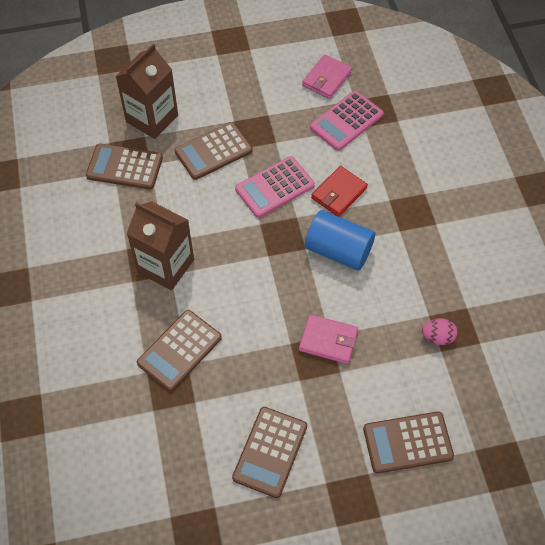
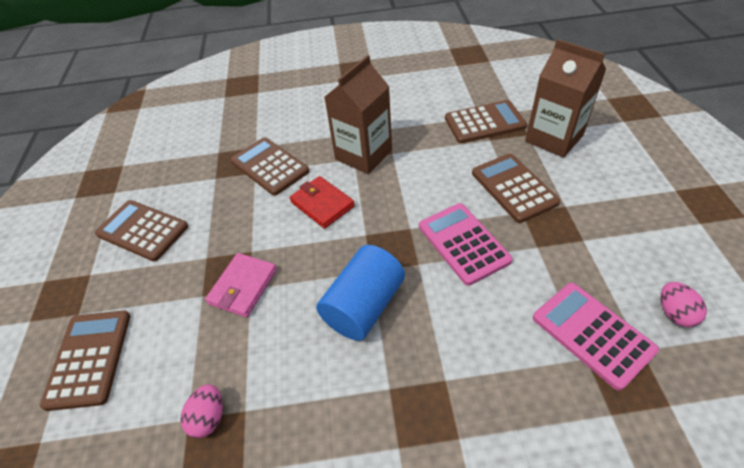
camera: 100 degrees right, 10 degrees down
(124, 167) = (484, 122): brown calculator -> brown calculator turned 60 degrees clockwise
(326, 79) = (674, 313): pink wallet -> pink egg
(339, 193) = (456, 313): red wallet -> red wallet (322, 204)

